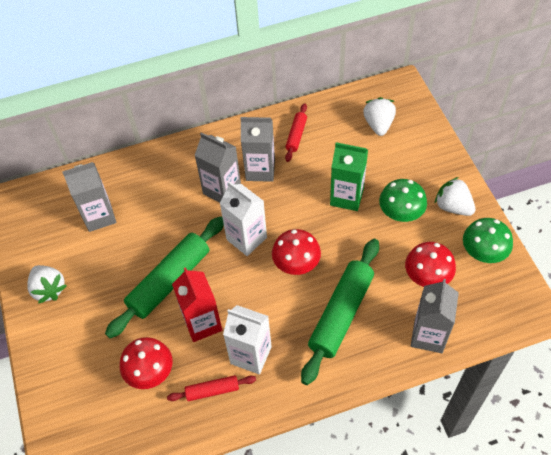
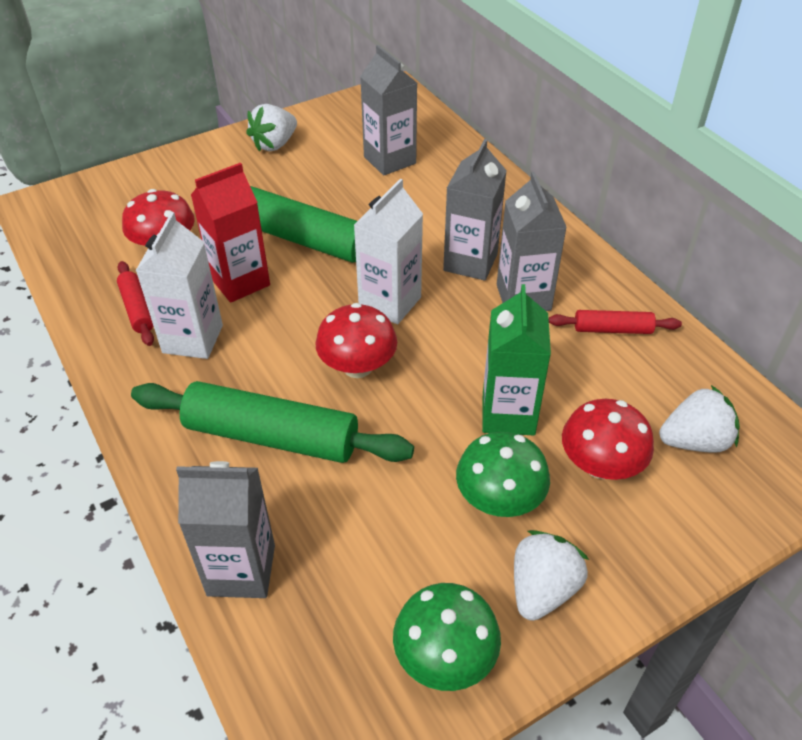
camera: 75 degrees right, 10 degrees down
(427, 276) = (367, 557): red mushroom -> red mushroom (600, 465)

